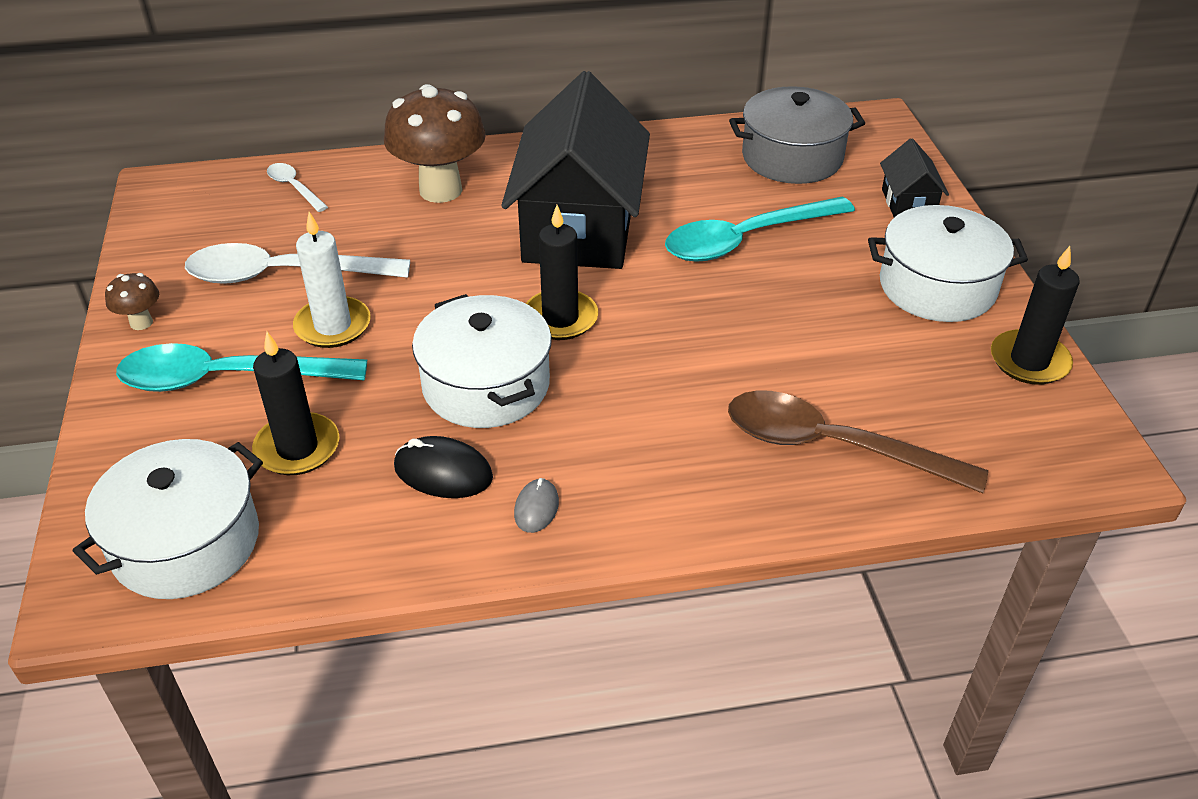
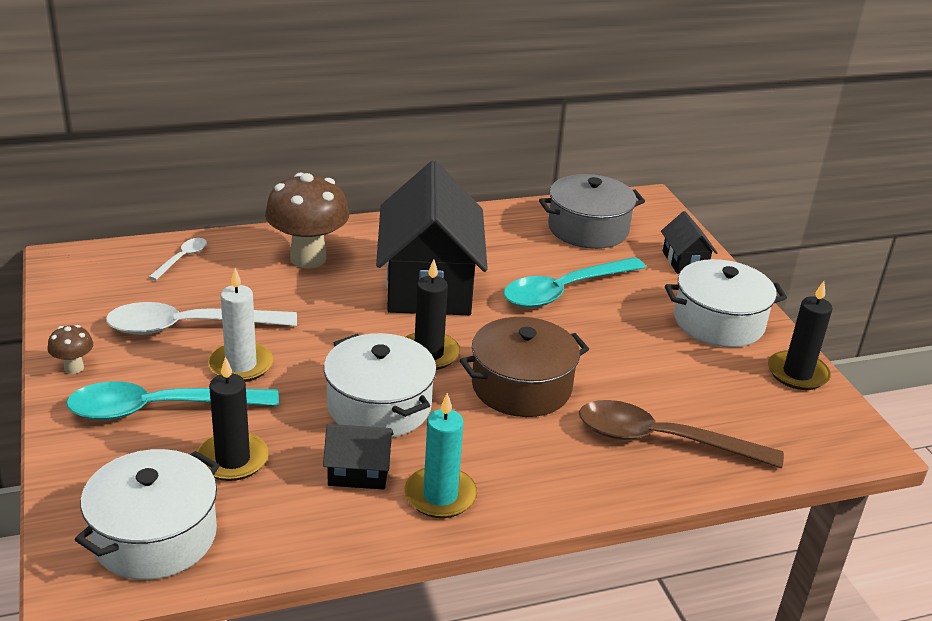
camera: 10 degrees left, 10 degrees down
(294, 187) = (182, 258): white spoon -> white spoon turned 75 degrees clockwise
(443, 472) = (358, 473): black mouse -> black house
(536, 508) = (440, 496): grey mouse -> turquoise candle
(666, 366) = (521, 387): none -> brown pot

